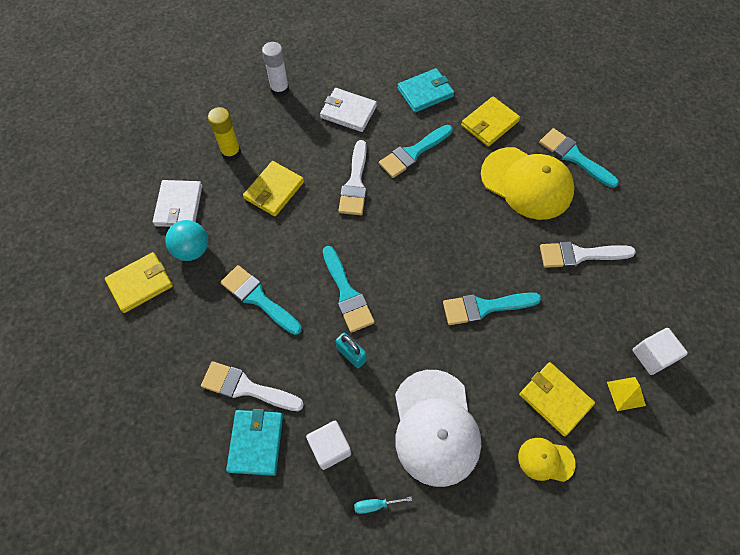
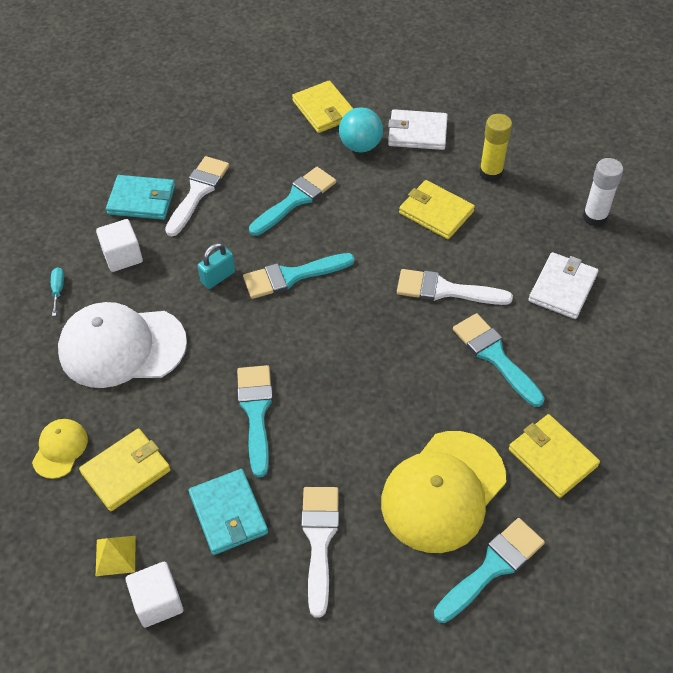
camera: 95 degrees right, 10 degrees down
(425, 92) = (606, 380): turquoise wallet -> turquoise wallet (228, 513)

